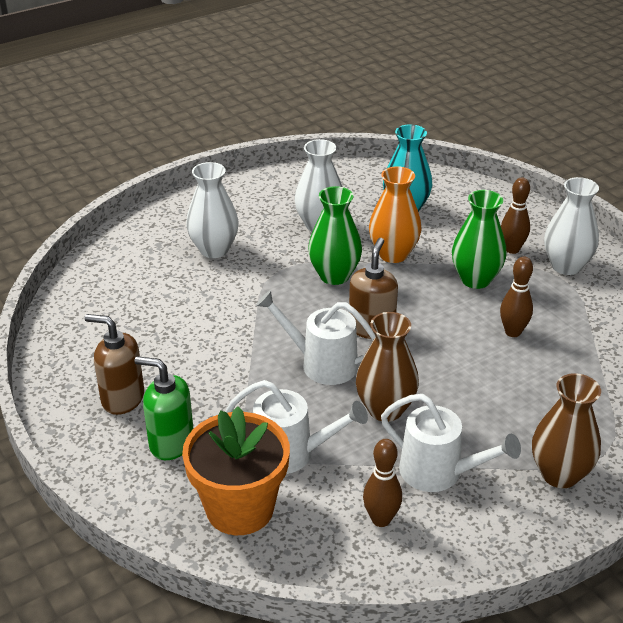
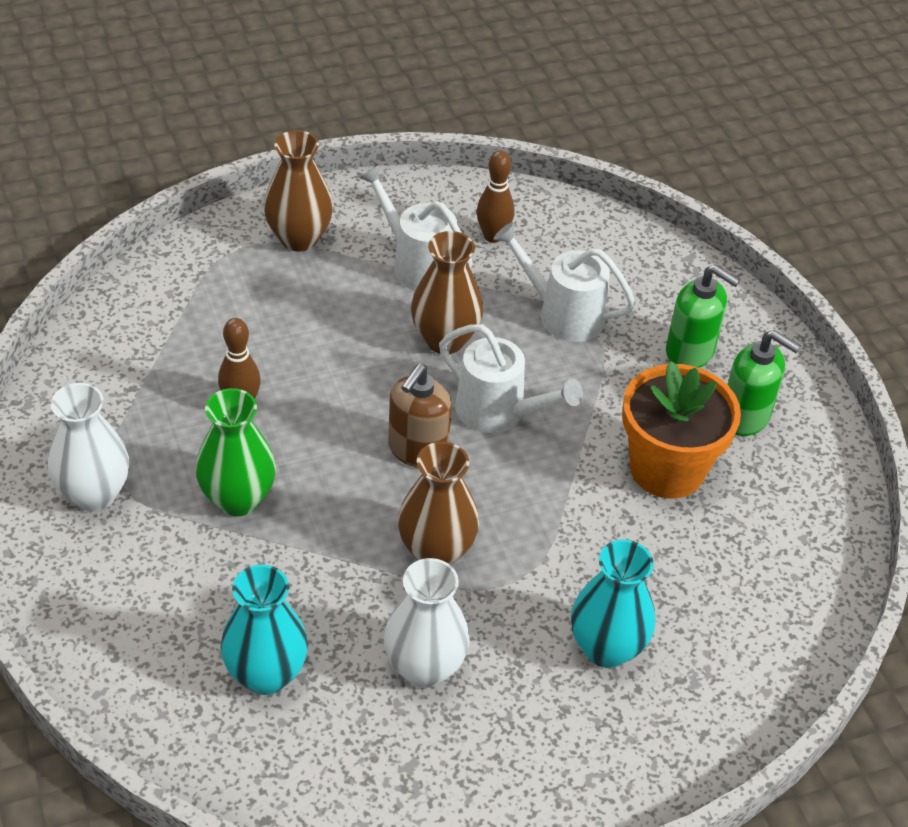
camera: 170 degrees left, 10 degrees up
(122, 399) = (745, 417): brown soap dispenser -> green soap dispenser
(214, 249) = (606, 648): white vase -> turquoise vase
(240, 508) = (626, 273): orange flower pot -> orange flower pot (667, 469)
(334, 276) = (436, 551): green vase -> brown vase
(393, 254) = (332, 574): orange vase -> none
(512, 249) = (150, 543): brown bowling pin -> none

